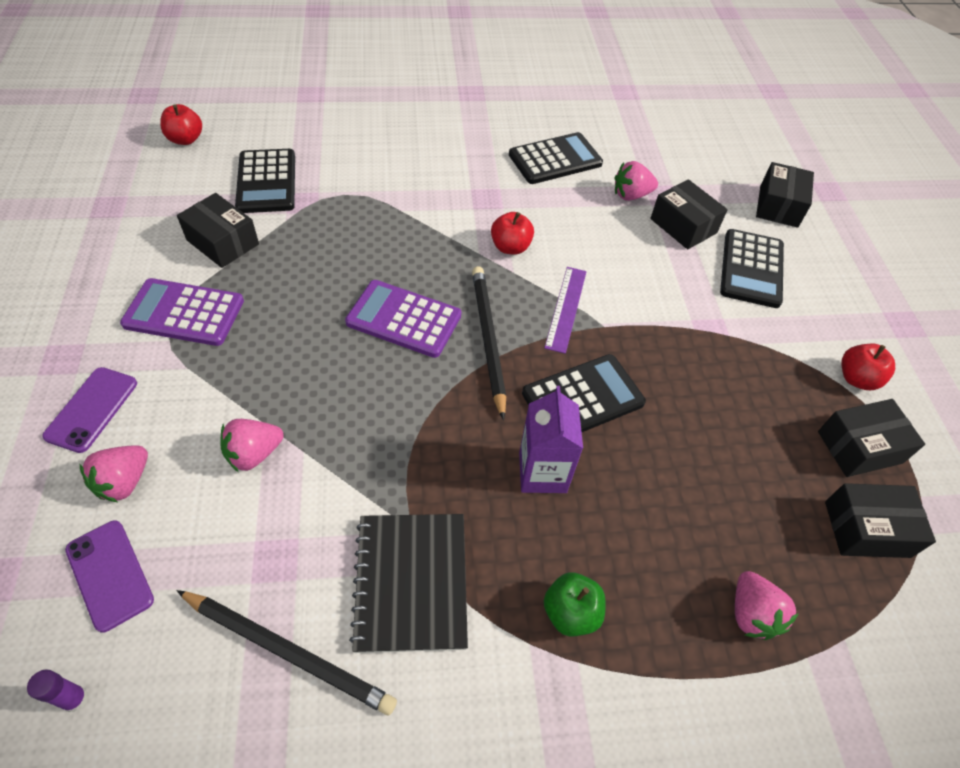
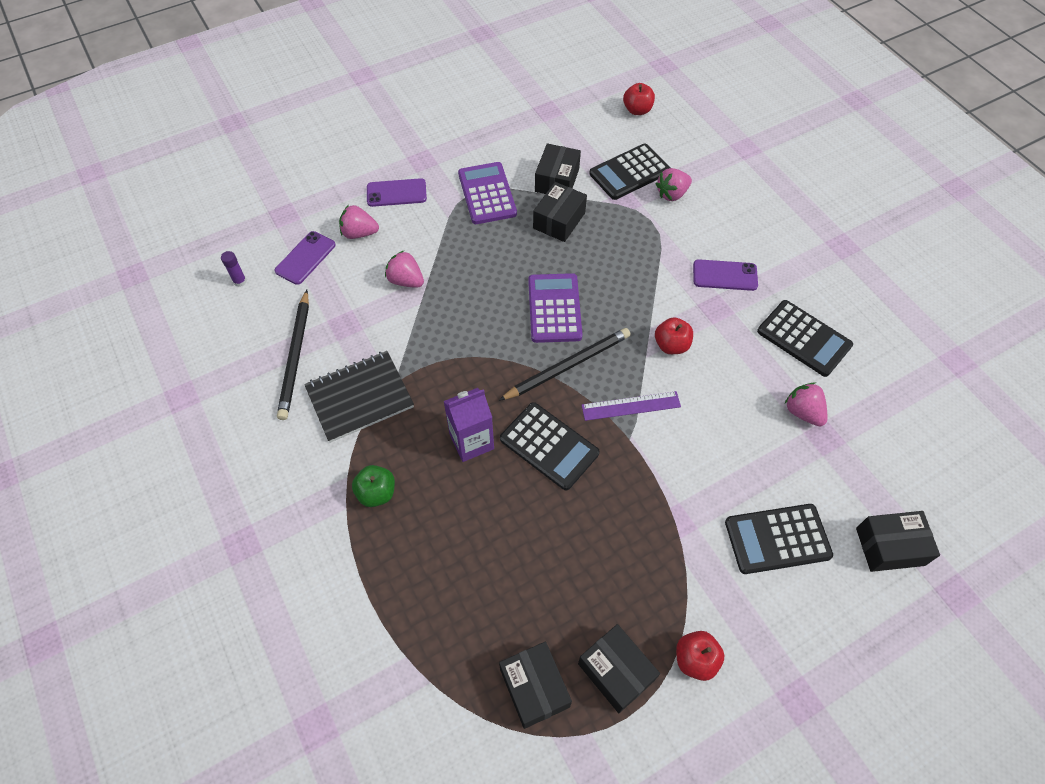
camera: 70 degrees right, 5 degrees up
(452, 175) = (725, 275): none -> purple phone
(683, 226) = (793, 466): black box -> black box (559, 220)
(751, 614) = (423, 610): pink strawberry -> pink strawberry (672, 194)

